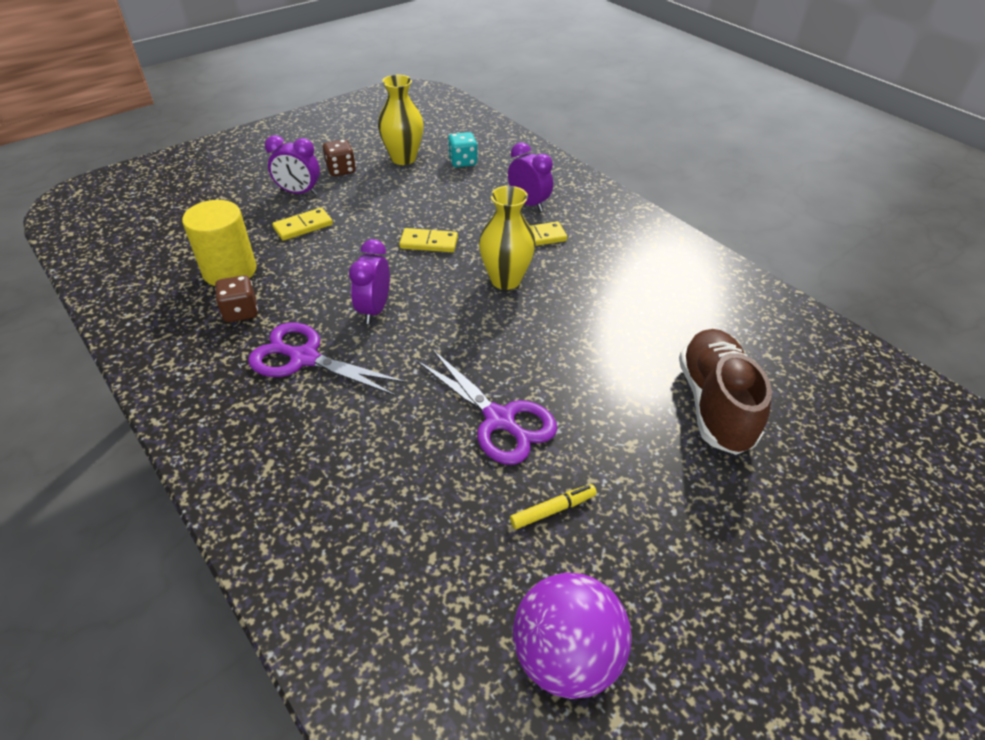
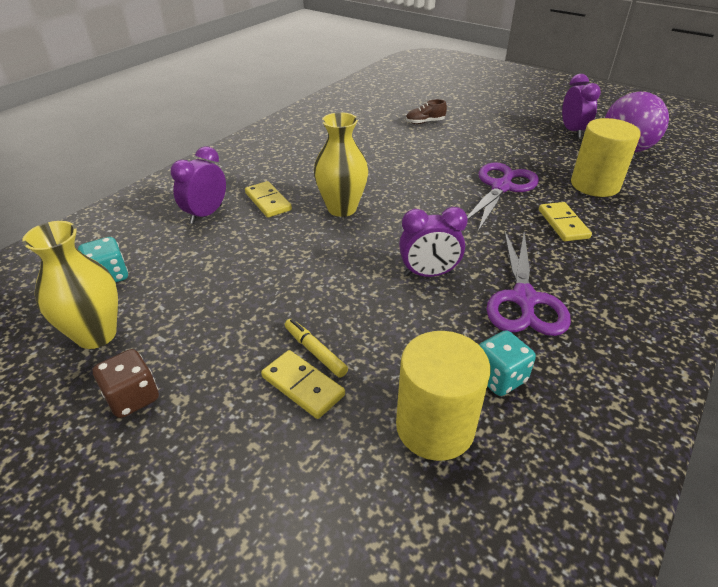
camera: 105 degrees left, 5 degrees down
(241, 312) = (499, 377): brown dice -> turquoise dice
(299, 193) = (211, 427): purple clock -> purple clock (572, 131)
(429, 243) = (301, 265): yellow domino -> yellow domino (563, 224)
(467, 530) = (595, 185): none -> yellow cylinder
(553, 510) = (550, 161): yellow marker -> yellow marker (315, 351)
(714, 404) = (425, 122): brown shoe -> brown shoe, size x0.43

